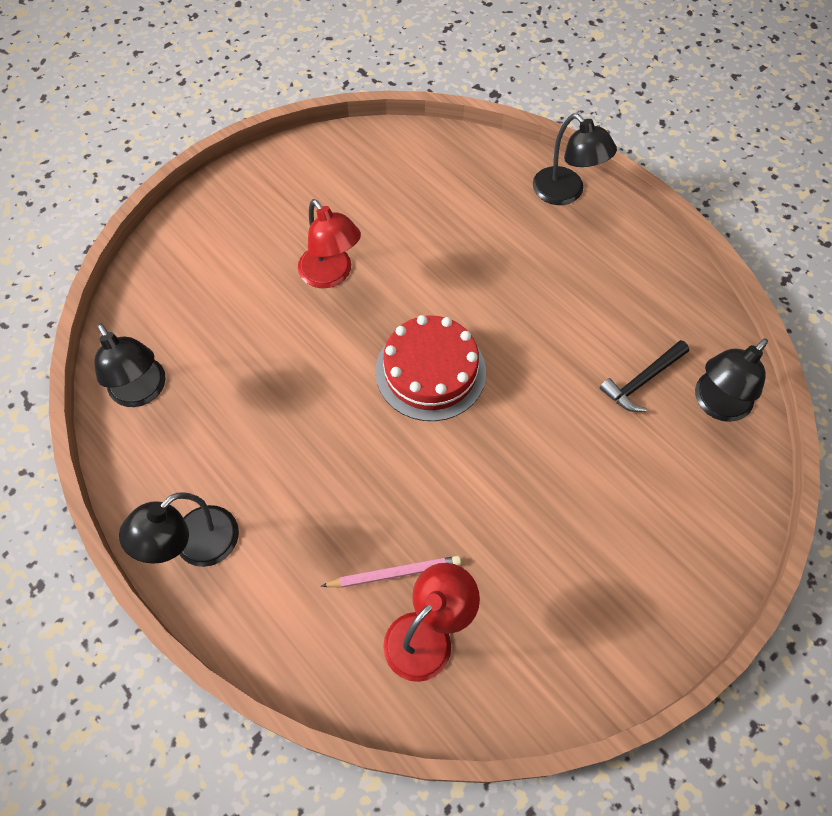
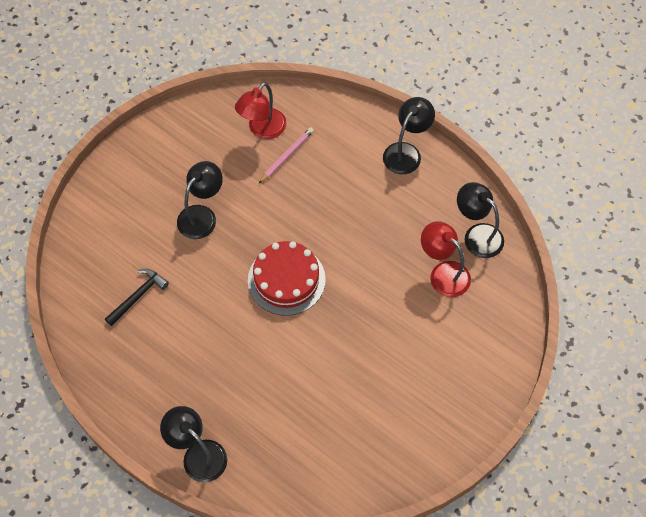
camera: 170 degrees right, 0 degrees up
(331, 275) = (375, 343): red lamp -> red lamp (443, 273)
(394, 573) = (287, 156): pink pencil -> pink pencil turned 150 degrees clockwise
(716, 404) = (88, 287): black lamp -> black lamp (202, 215)

